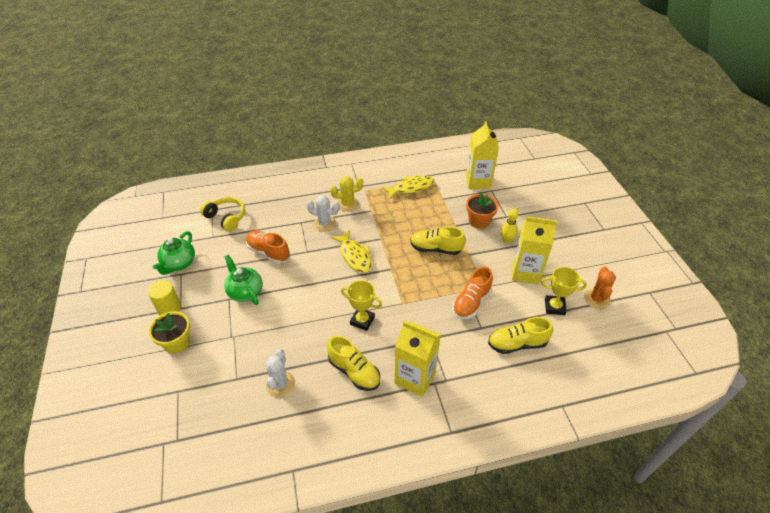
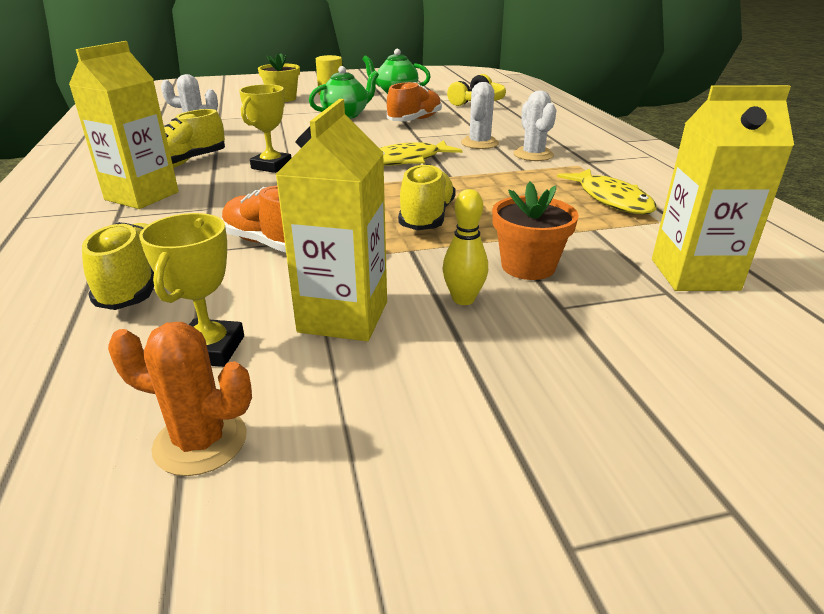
camera: 90 degrees right, 15 degrees down
(347, 204) = (533, 155): yellow cactus -> white cactus

